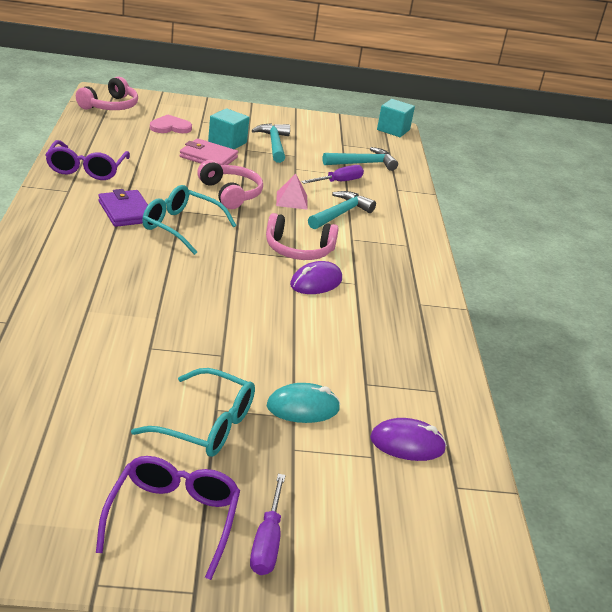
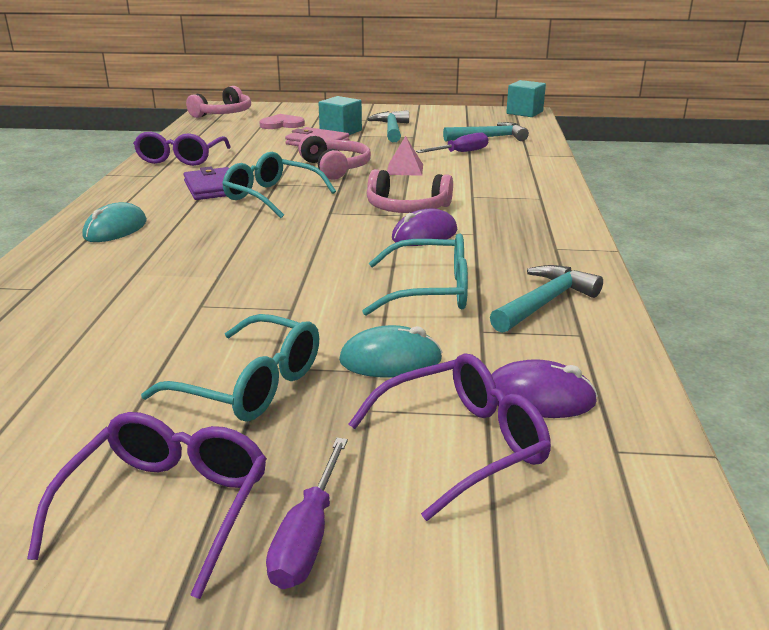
camera: 10 degrees right, 5 degrees down
(54, 258) = (115, 229): none -> turquoise mouse
(326, 343) = (431, 291): none -> turquoise glasses
(340, 213) = (460, 176): turquoise hammer -> turquoise hammer (545, 302)
(358, 479) = (463, 444): none -> purple glasses

